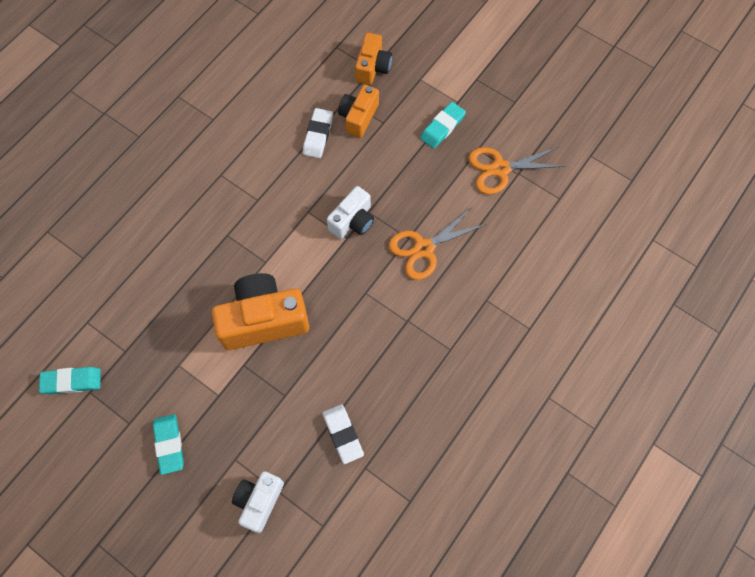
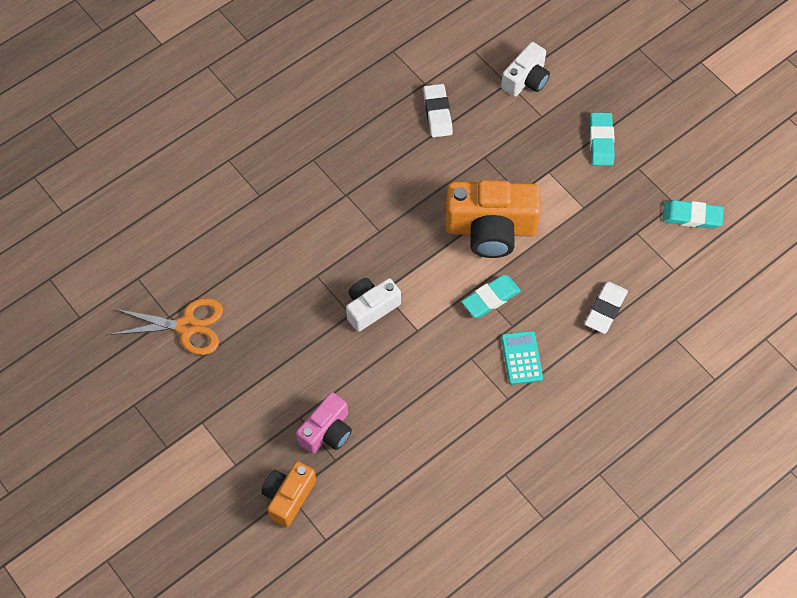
camera: 165 degrees left, 5 degrees down
(214, 210) = (521, 358): none -> turquoise calculator
(318, 135) = (382, 420): white eraser -> white eraser (605, 309)
(358, 117) = (327, 431): orange camera -> pink camera
(424, 248) = (304, 260): orange scissors -> none
(442, 127) = (232, 393): turquoise eraser -> turquoise eraser (490, 298)

